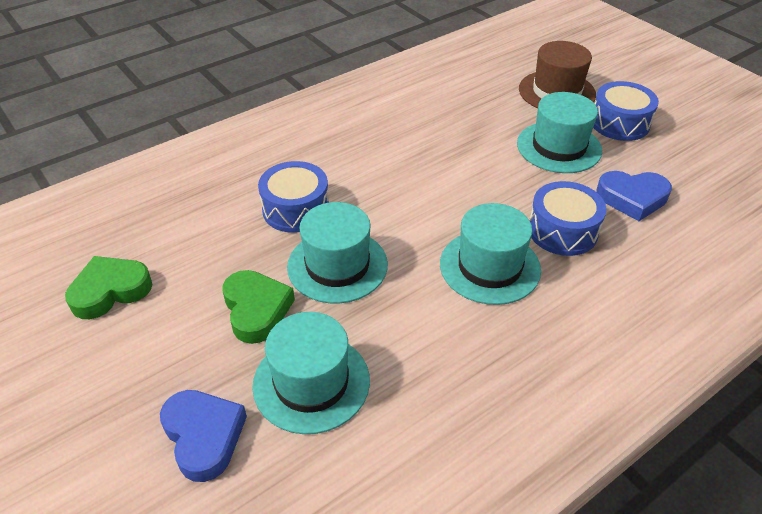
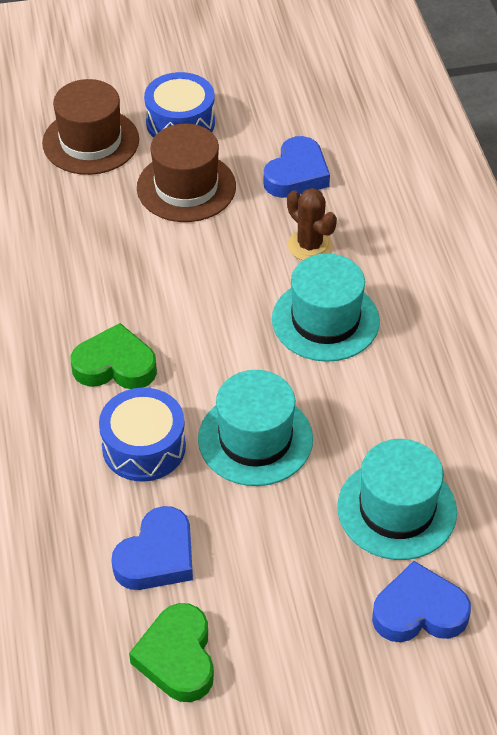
camera: 65 degrees left, 5 degrees up
(199, 249) = (157, 556): none -> blue heart
(256, 309) = (280, 527): green heart -> green heart (115, 365)
(559, 147) = (186, 187): turquoise hat -> brown hat
(562, 231) = (309, 245): blue drum -> brown cactus

